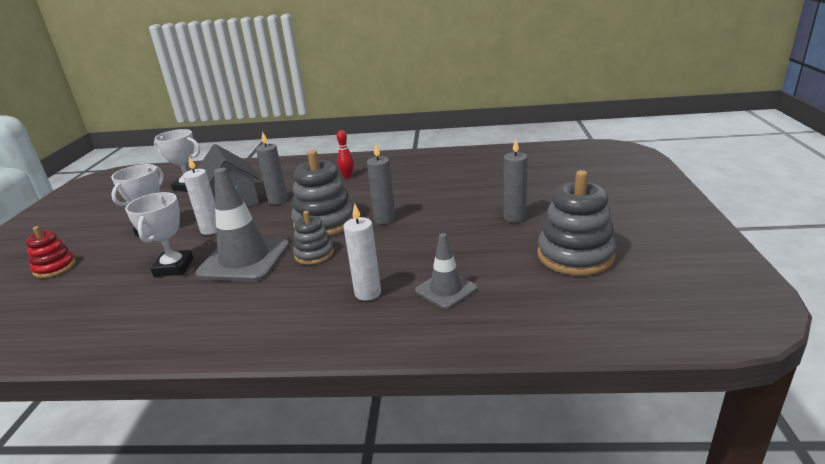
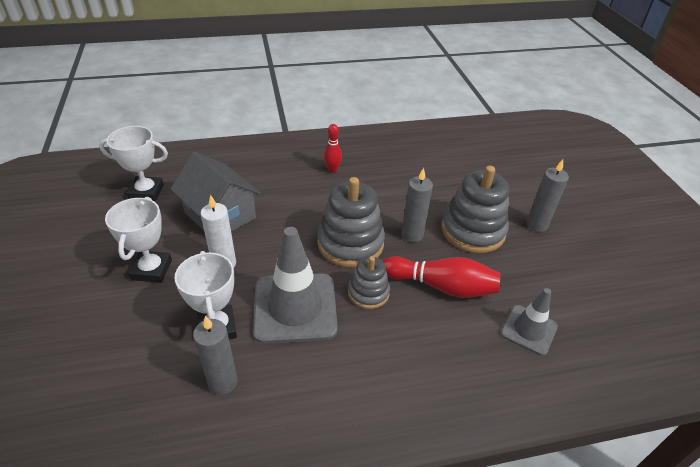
camera: 20 degrees left, 15 degrees up
(55, 267) = (56, 344): red stacking toy -> none
(278, 201) = (275, 212): grey candle -> grey candle (223, 382)
(368, 293) = (457, 343): white candle -> none
(384, 254) = (441, 286): none -> red bowling pin
(575, 255) = (616, 273): grey stacking toy -> grey stacking toy (473, 230)

